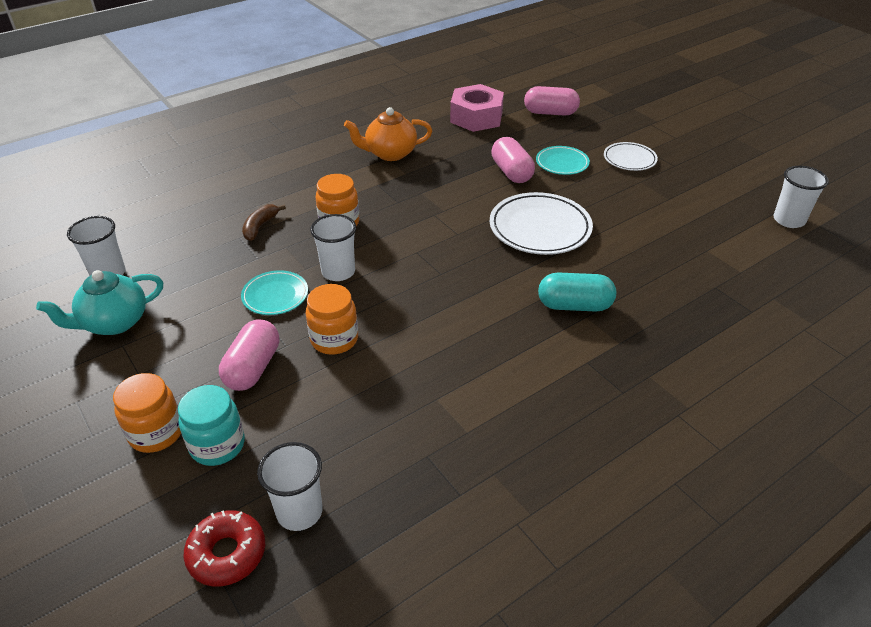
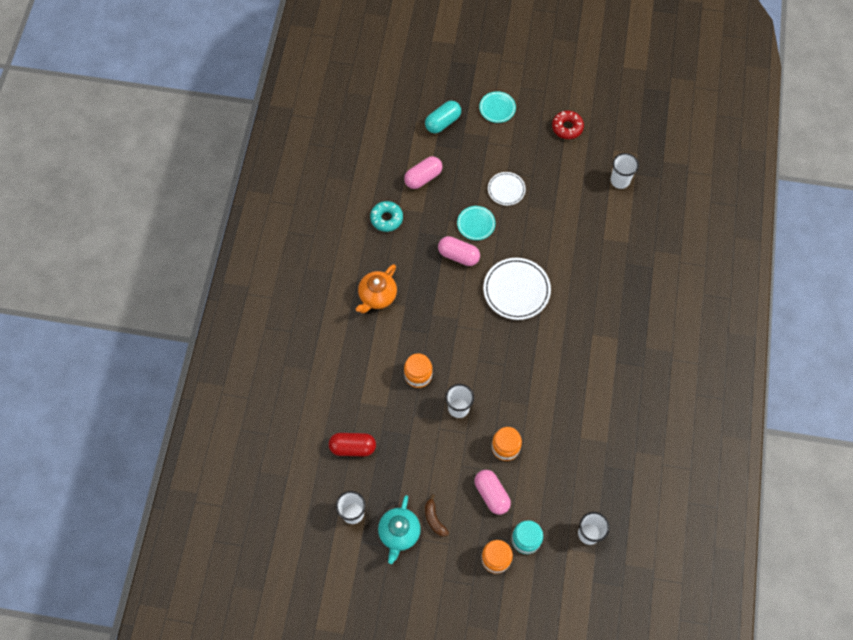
camera: 45 degrees left, 25 degrees up
(195, 229) = (353, 447): none -> red capsule
(227, 553) = (584, 572): red donut -> red donut (567, 127)
(260, 227) = (382, 415): brown banana -> brown banana (434, 519)
(275, 296) = (449, 449): turquoise plate -> turquoise plate (497, 108)
(476, 117) = (386, 218): pink nut -> turquoise donut
(574, 305) = (581, 332): turquoise capsule -> turquoise capsule (443, 122)

